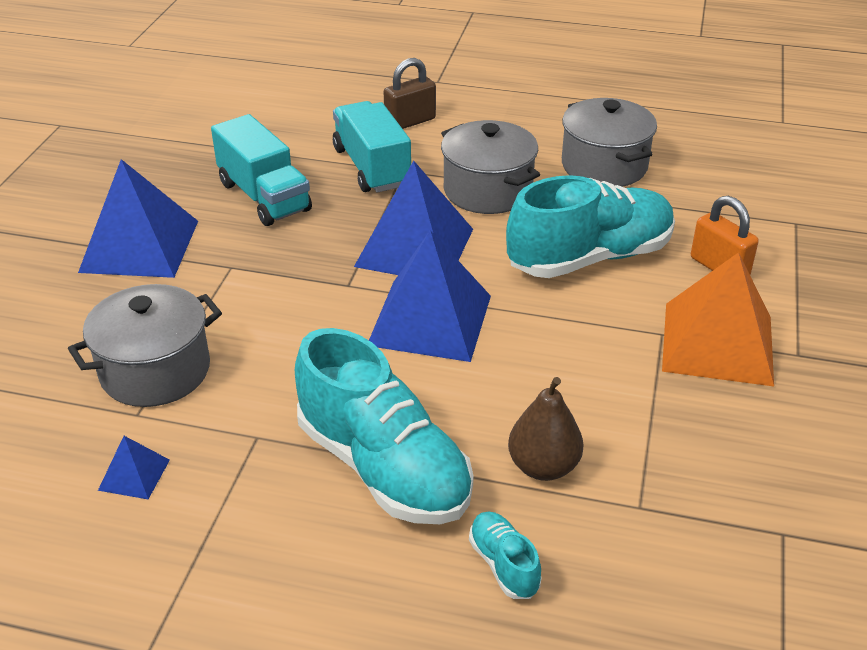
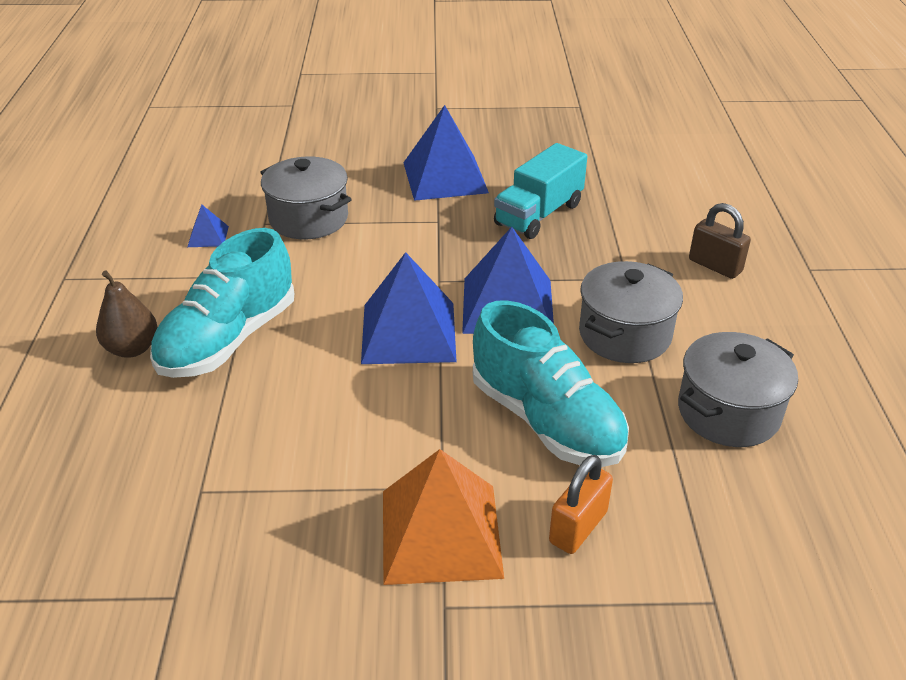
camera: 75 degrees right, 0 degrees up
(372, 167) = (619, 259): turquoise truck -> none
(503, 565) = (134, 417): turquoise shoe -> none
(543, 466) = (240, 425): brown pear -> brown pear (132, 348)

